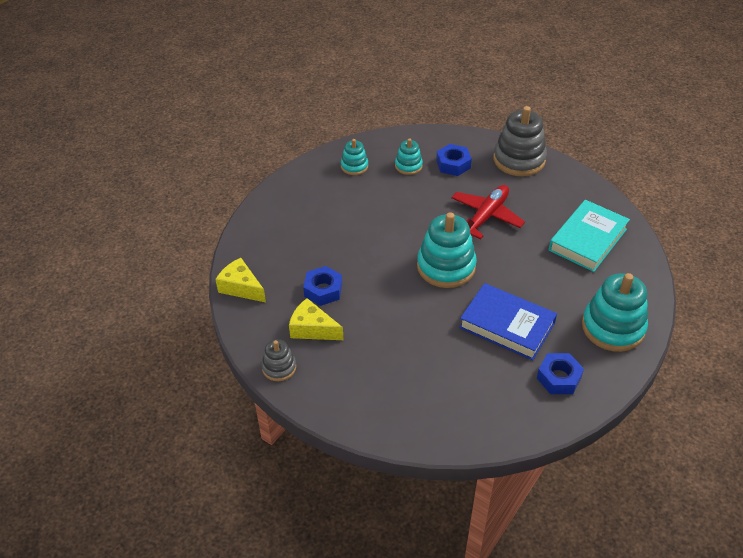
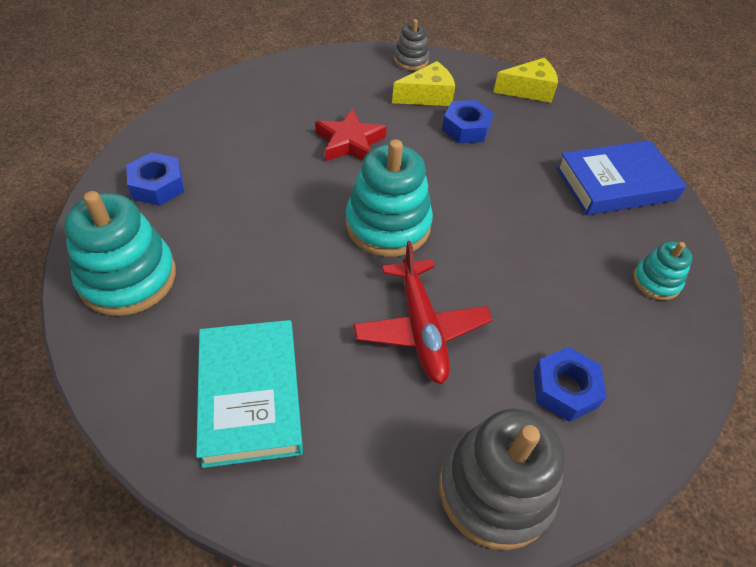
camera: 130 degrees right, 5 degrees up
(407, 329) = (350, 142): none -> red star
(408, 166) = (608, 335): turquoise stacking toy -> none
(507, 325) = (257, 204): blue book -> blue book (615, 184)

